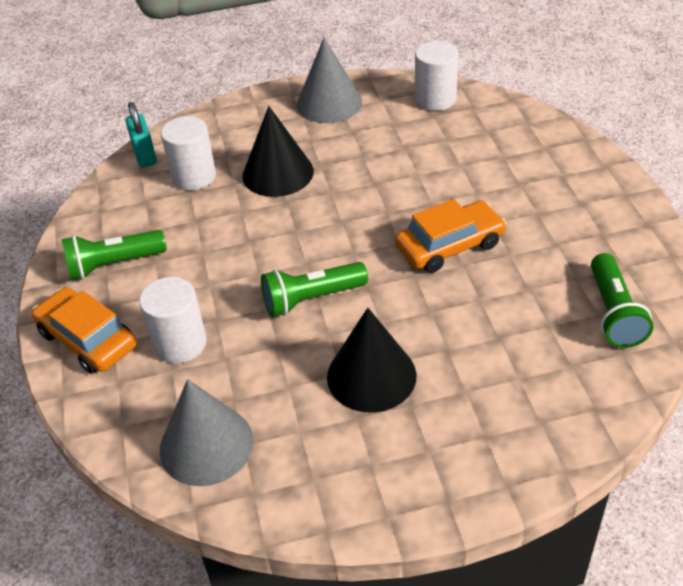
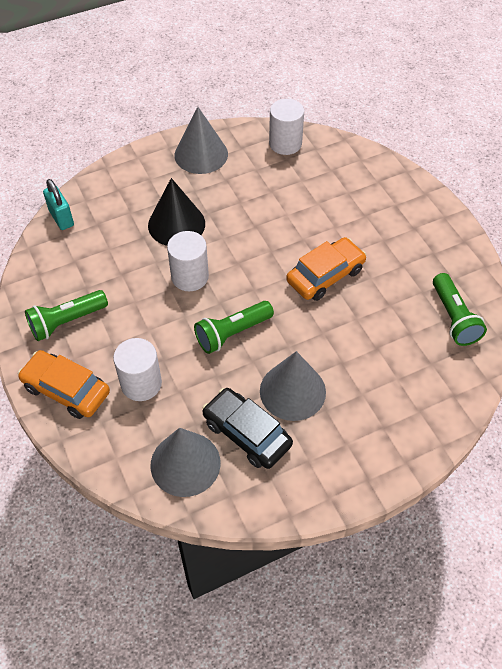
camera: 15 degrees left, 10 degrees up
(194, 176) = (108, 234): white cylinder -> white cylinder (190, 277)
(297, 419) = (247, 433): none -> black car
(371, 376) = (292, 391): black cone -> grey cone

